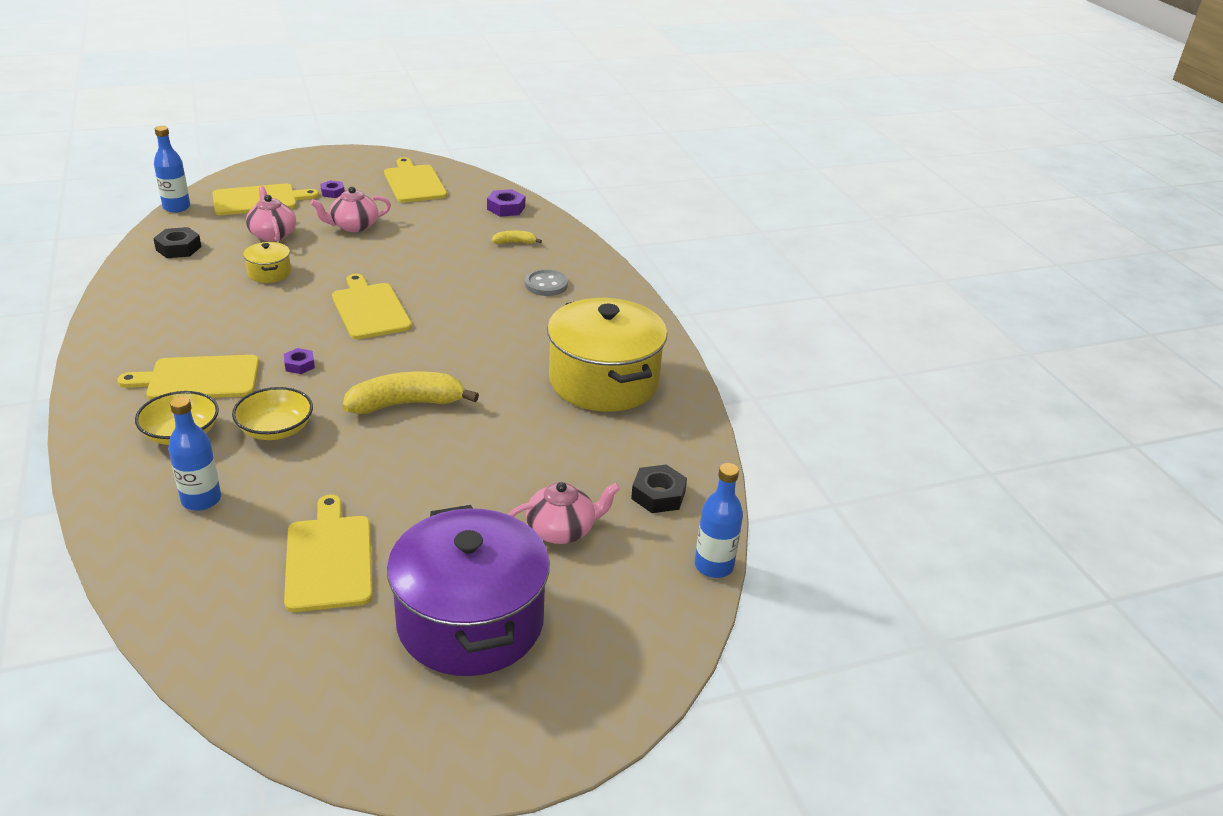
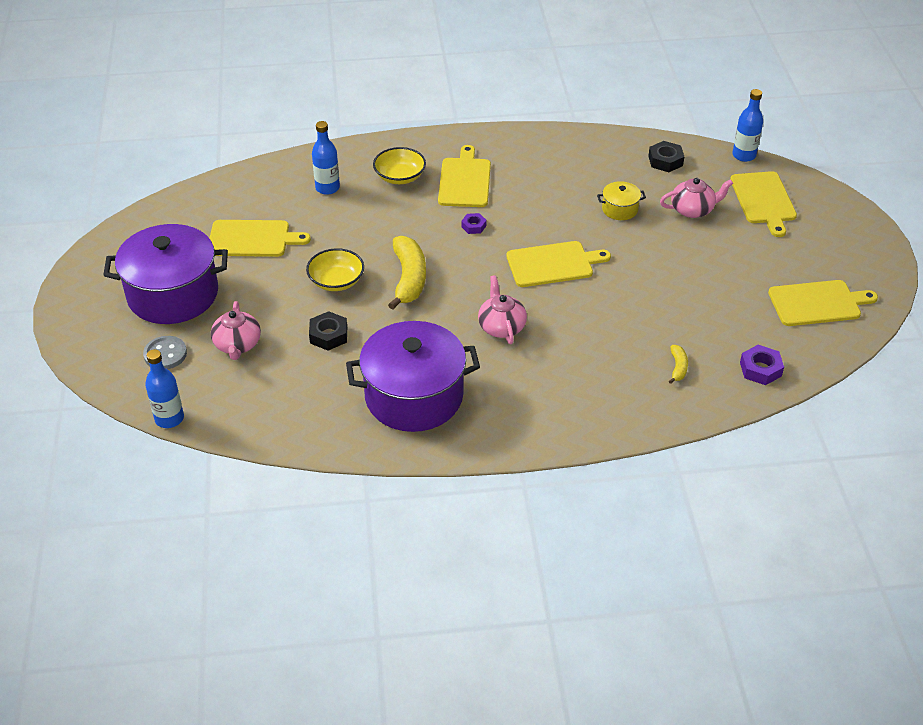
camera: 105 degrees right, 10 degrees up
(275, 429) = (394, 216): yellow bowl -> yellow bowl (336, 281)
(333, 192) = (786, 246): purple nut -> none
(353, 226) = (711, 258): pink teapot -> pink teapot (501, 326)
(546, 285) = (588, 380): grey button -> grey button (165, 354)
(604, 381) = (414, 396): yellow pot -> purple pot
(658, 495) = (255, 403): black nut -> black nut (328, 335)

